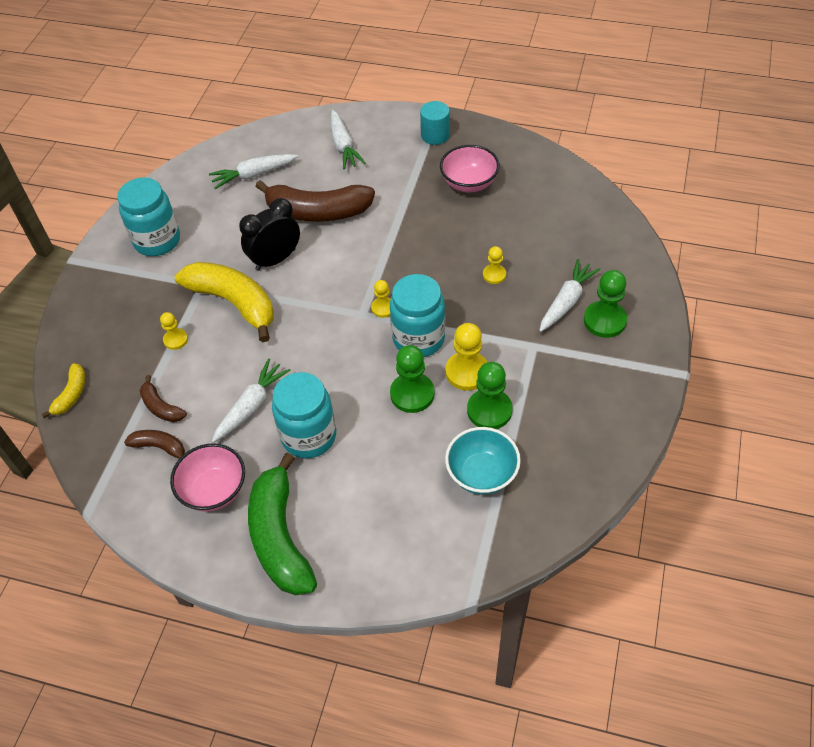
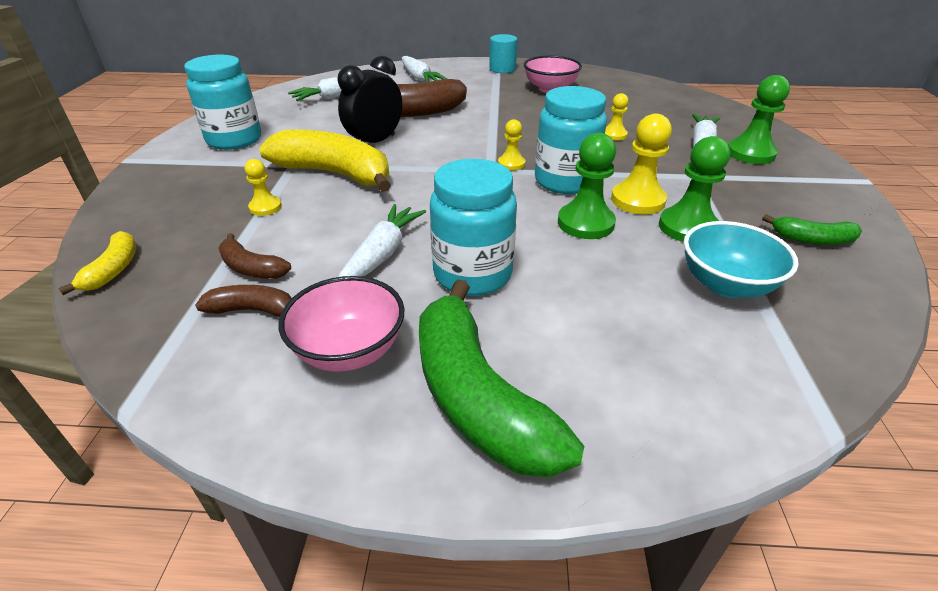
camera: 15 degrees left, 15 degrees down
(578, 438) = (812, 239): none -> green banana

